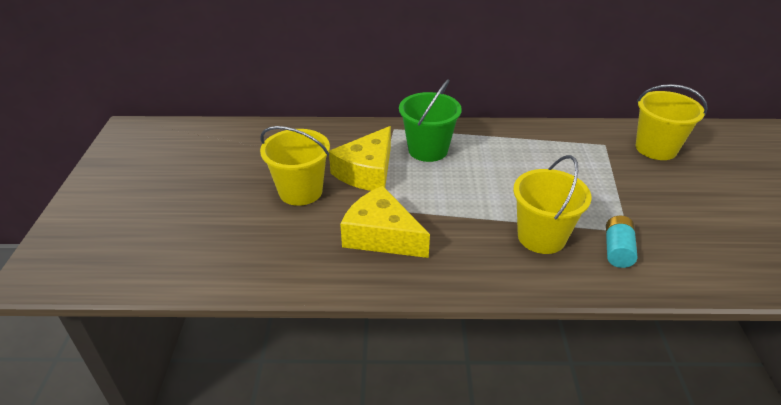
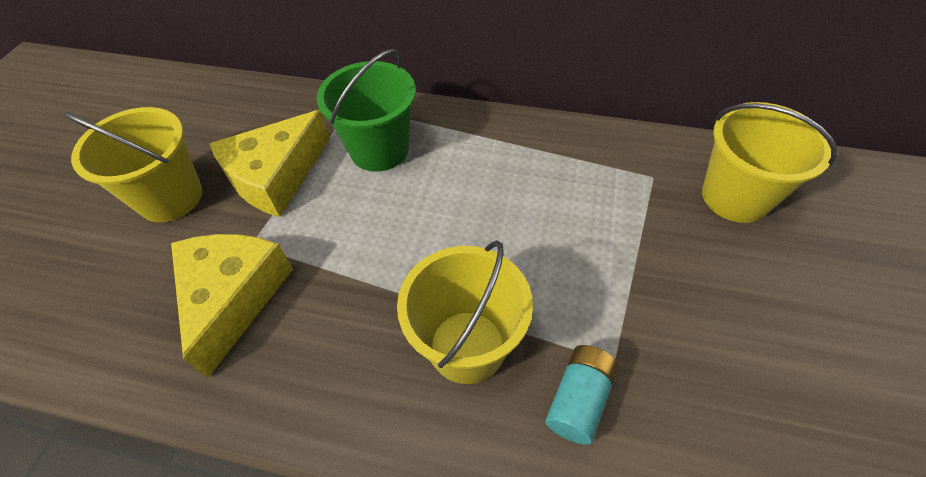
camera: 15 degrees right, 15 degrees up
(381, 235) = (233, 297): yellow cheese -> yellow cheese turned 45 degrees clockwise

